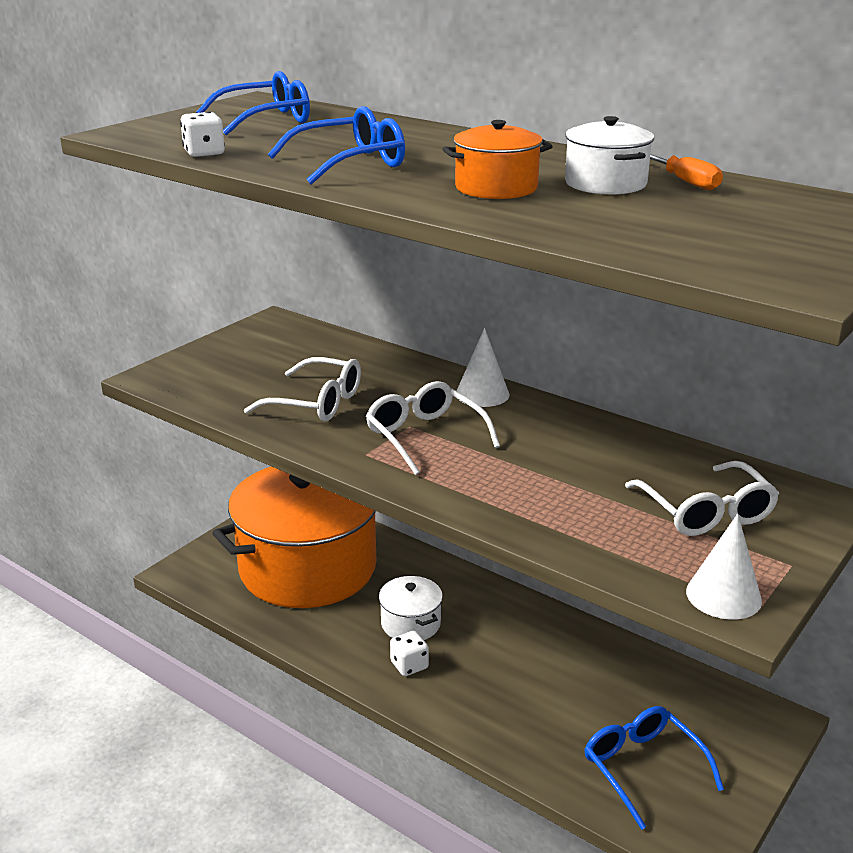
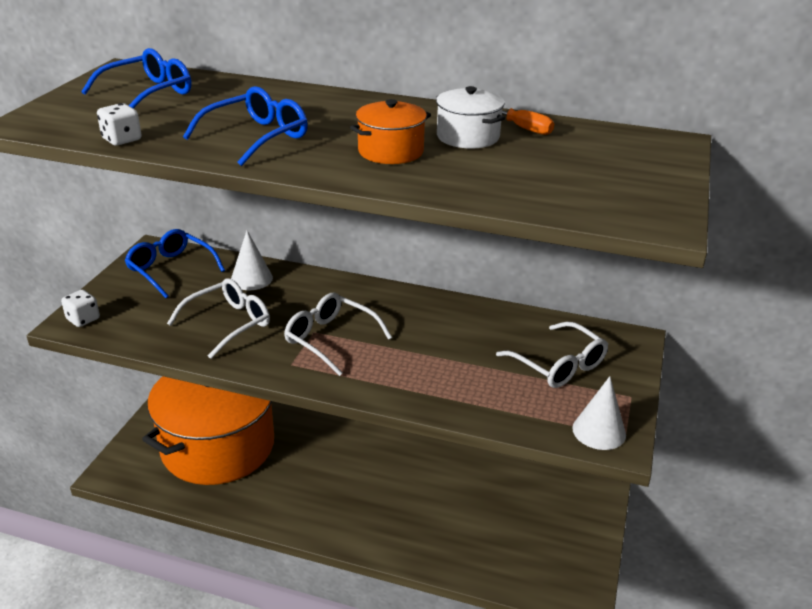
camera: 20 degrees left, 5 degrees up
(316, 403) = (228, 323): white glasses -> white glasses turned 45 degrees counterclockwise
(409, 665) = (330, 510): white dice -> white dice (83, 319)
(410, 623) = (318, 475): white pot -> none
(482, 394) = (356, 292): white cone -> white cone (251, 279)
(642, 768) = (525, 548): blue glasses -> blue glasses (170, 269)

